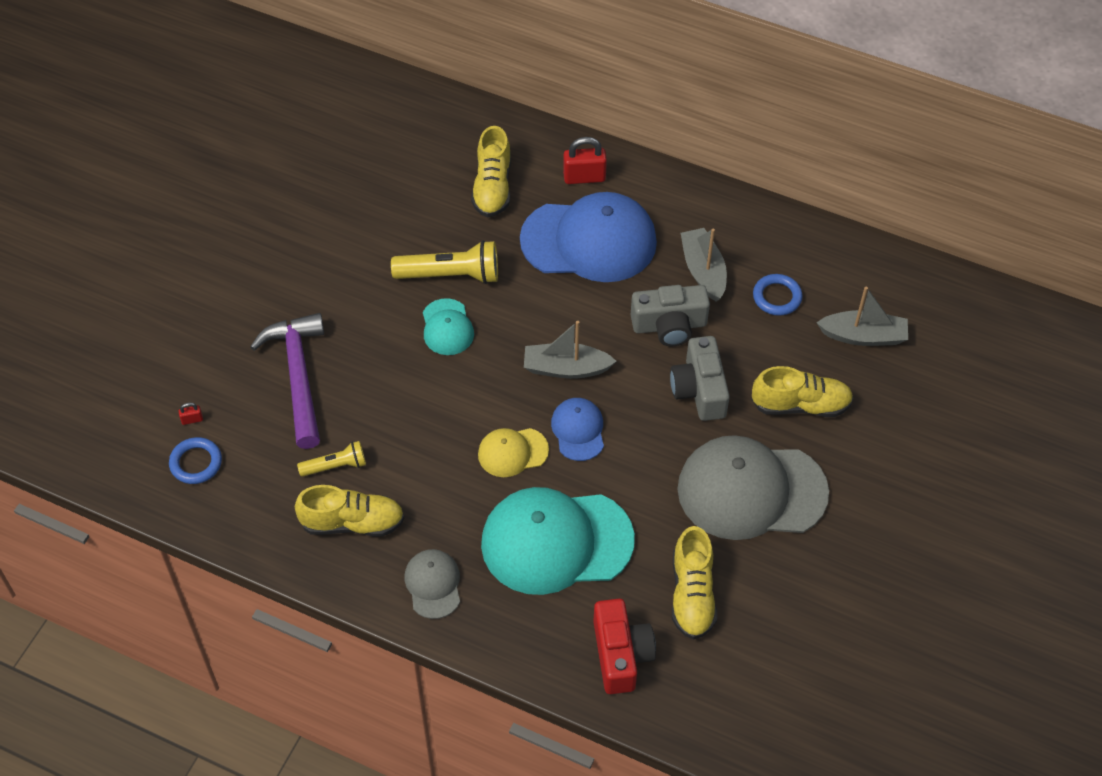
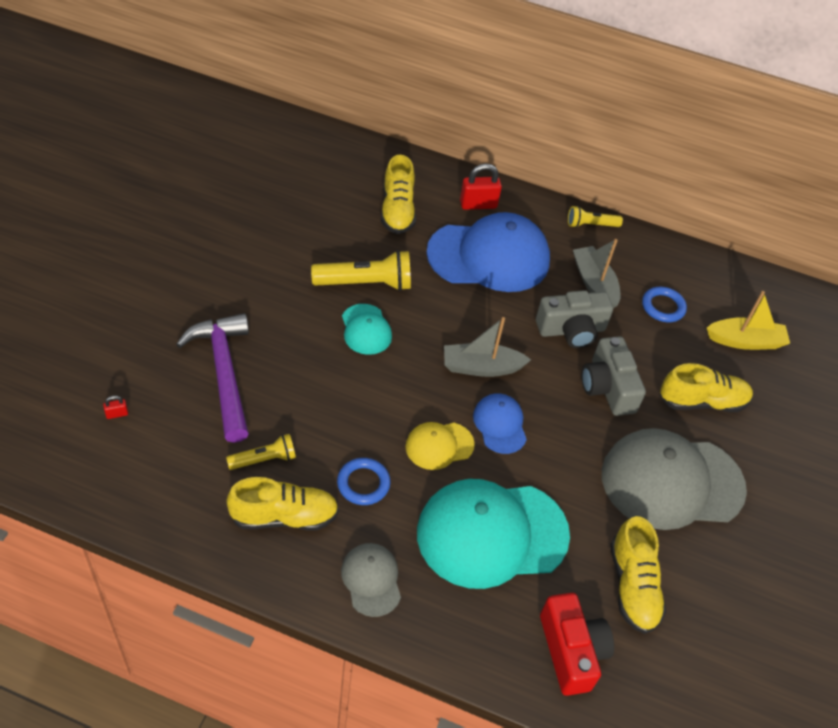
camera: 10 degrees left, 5 degrees down
(196, 463) = (120, 457): blue ring -> blue ring (363, 483)
(710, 199) = (591, 225): none -> yellow flashlight
(863, 336) = (745, 341): grey boat -> yellow boat

